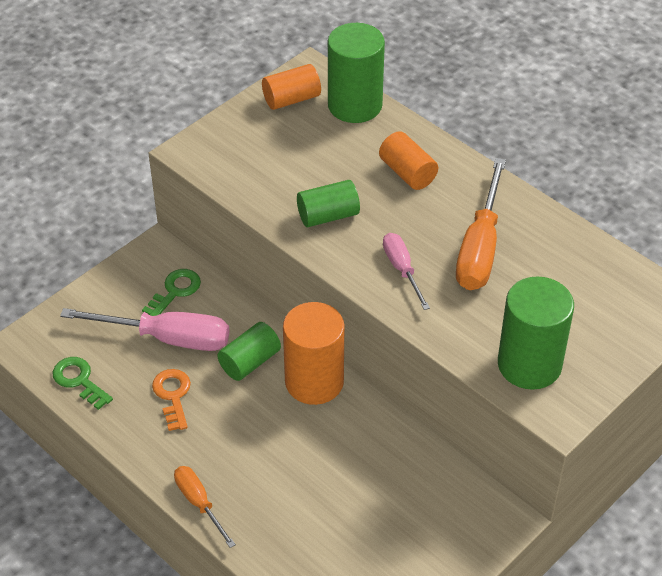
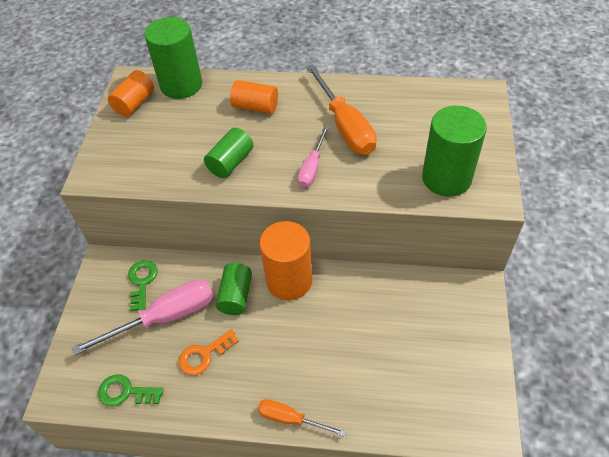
camera: 35 degrees left, 5 degrees up
(173, 395) = (204, 355): orange key -> orange key turned 75 degrees counterclockwise
(402, 269) = (312, 168): pink screwdriver -> pink screwdriver turned 105 degrees counterclockwise

